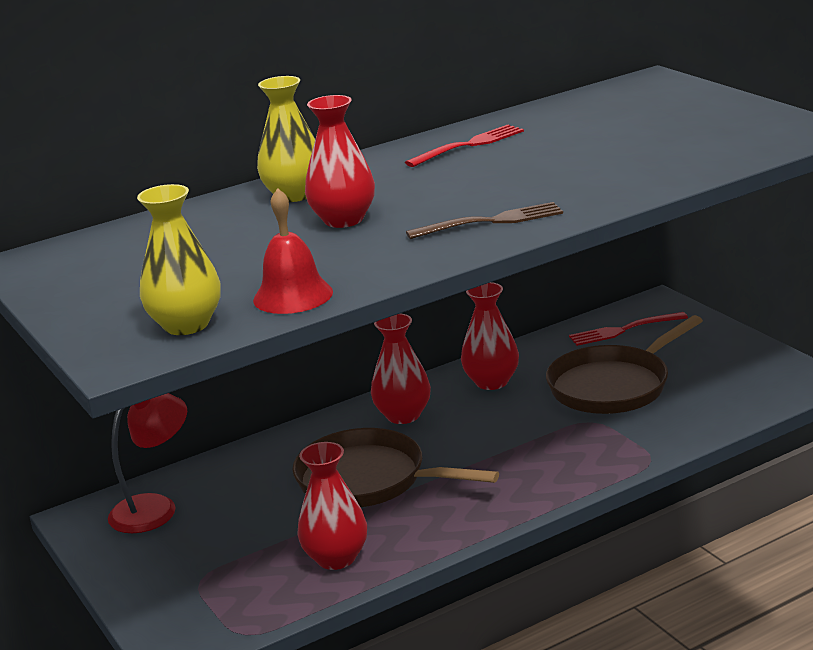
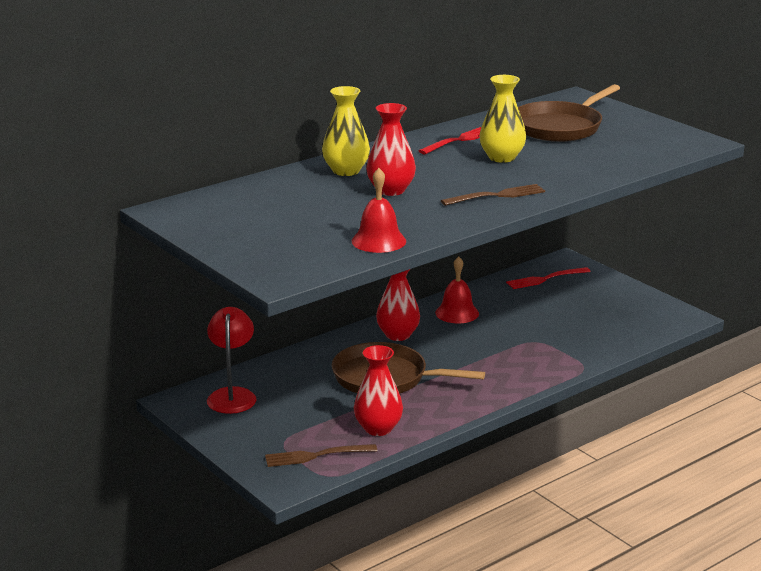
camera: 10 degrees left, 0 degrees up
(155, 508) = (232, 395): red lamp -> red lamp turned 45 degrees counterclockwise
(186, 325) = (312, 258): yellow vase -> yellow vase (501, 157)
(238, 601) = (316, 456): none -> brown fork
(491, 382) = (457, 313): red vase -> red bell
(613, 386) = (546, 317): brown pan -> brown pan (560, 127)

